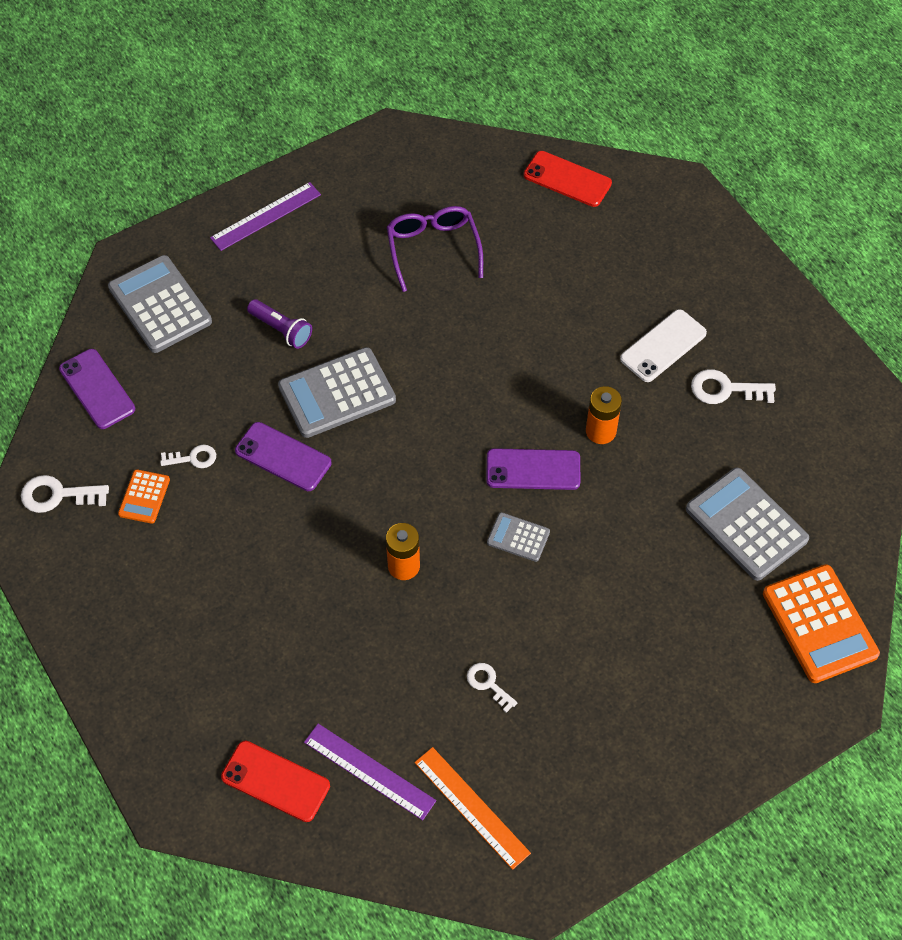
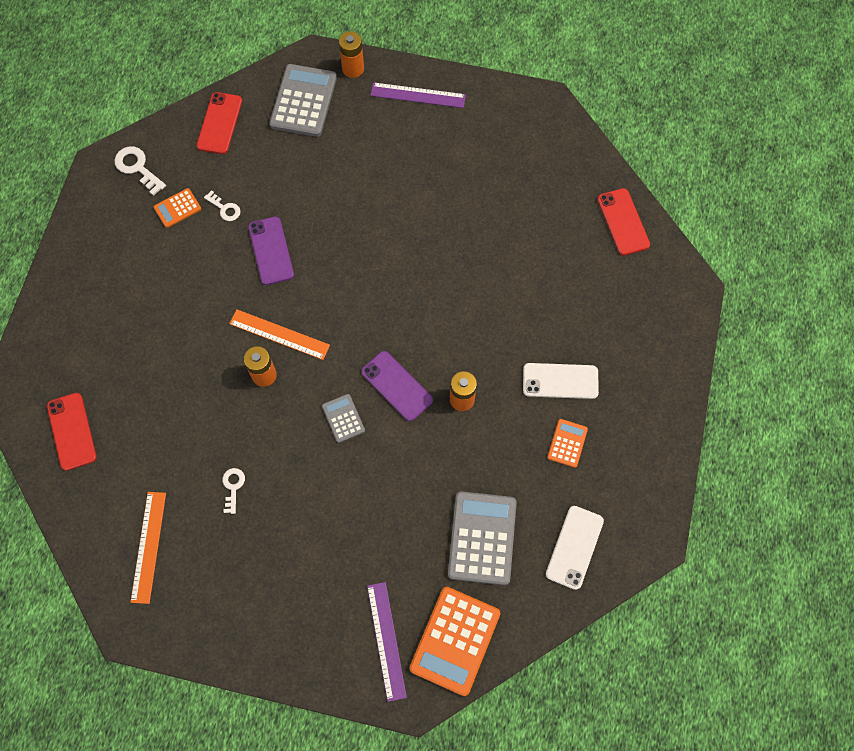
camera: 45 degrees right, 10 degrees up
(97, 389) = (219, 123): purple phone -> red phone
(176, 240) = (353, 69): none -> orange battery
(281, 330) = (351, 173): purple flashlight -> none
(337, 393) = (340, 239): grey calculator -> none
(369, 771) = (121, 473): purple ruler -> purple ruler (386, 640)
(376, 520) = (279, 334): none -> orange ruler
(433, 249) = (490, 198): purple glasses -> none
(725, 389) = (567, 443): white key -> orange calculator
(824, 463) = (574, 547): none -> white phone

